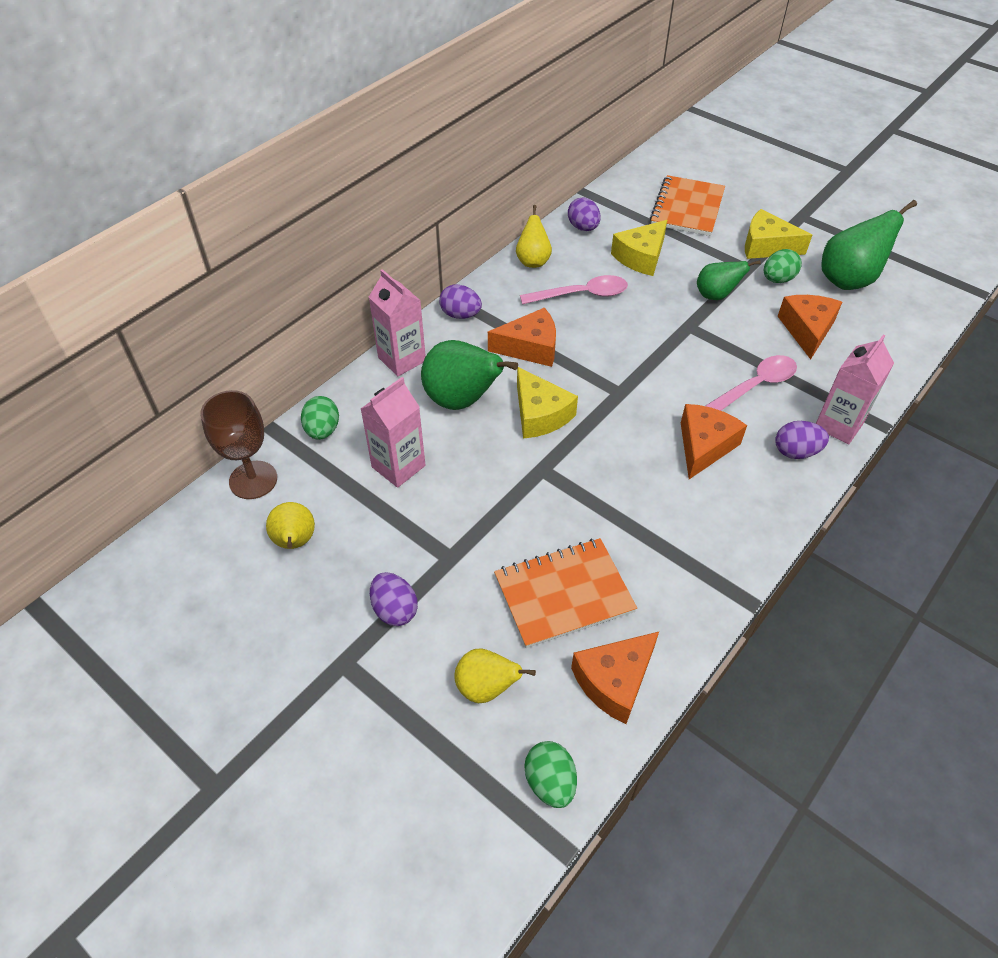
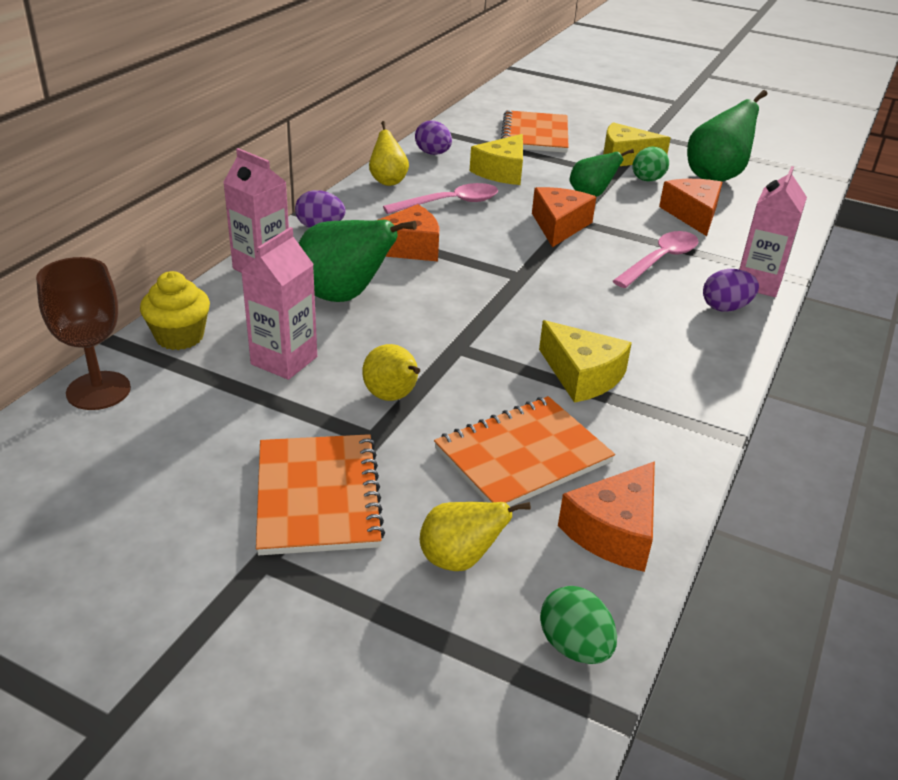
camera: 15 degrees left, 15 degrees down
(295, 542) = (168, 445): yellow pear -> yellow pear (392, 397)
(322, 430) = (179, 337): green egg -> yellow cupcake
(395, 610) = (318, 496): purple egg -> orange notebook
(540, 414) = (438, 301): yellow cheese -> yellow cheese (582, 375)
(704, 446) = (628, 312): orange cheese -> orange cheese (559, 226)

